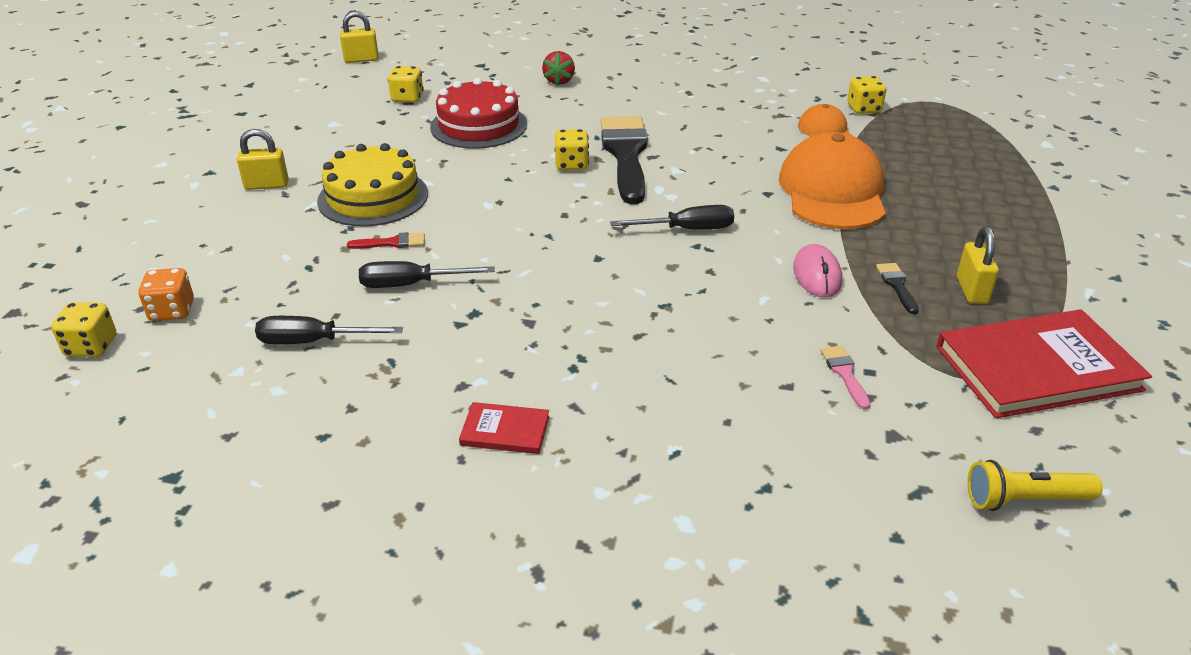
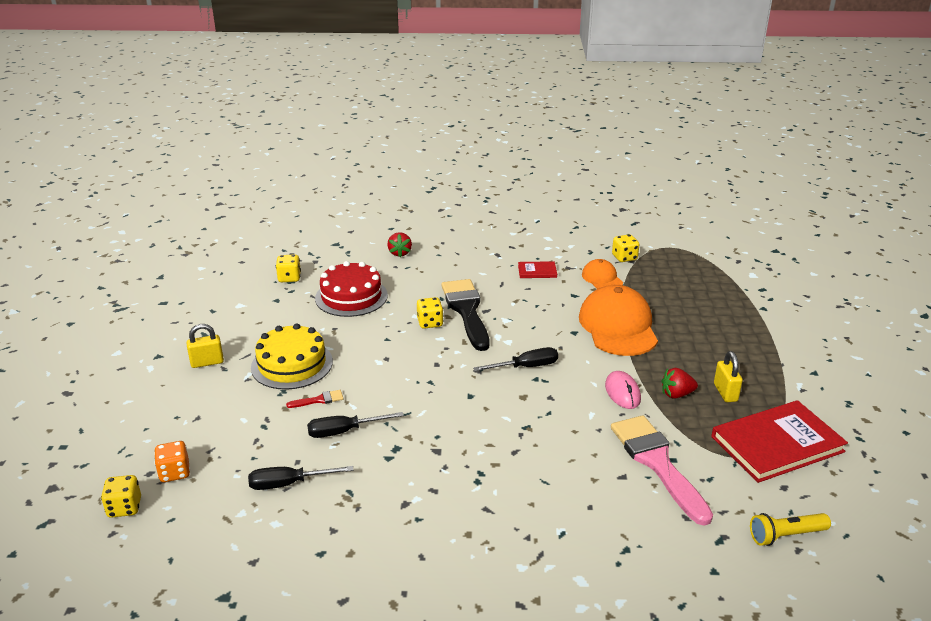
camera: 10 degrees left, 5 degrees down
(361, 59) = (242, 247): yellow padlock -> none
(505, 431) = (445, 533): red book -> red book (537, 271)
(844, 373) = (657, 463): pink brush -> pink brush, size x2.48
(897, 285) = (676, 394): black brush -> red strawberry

